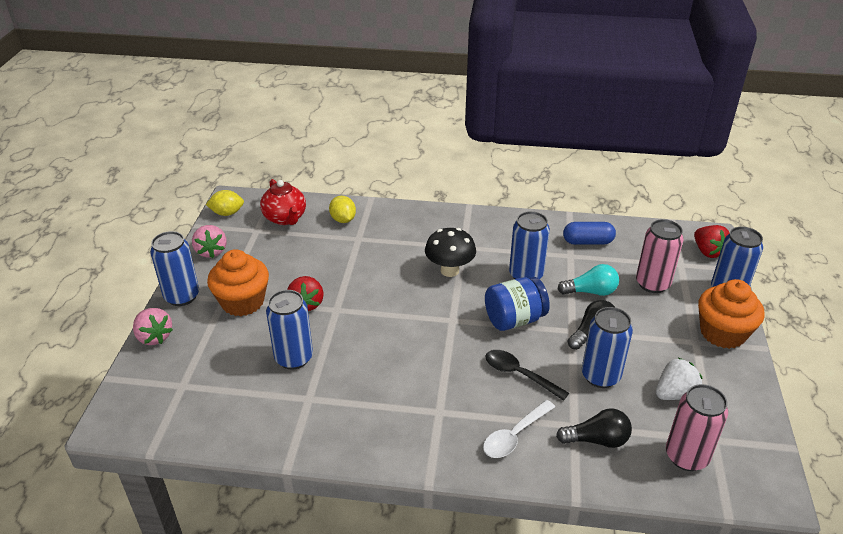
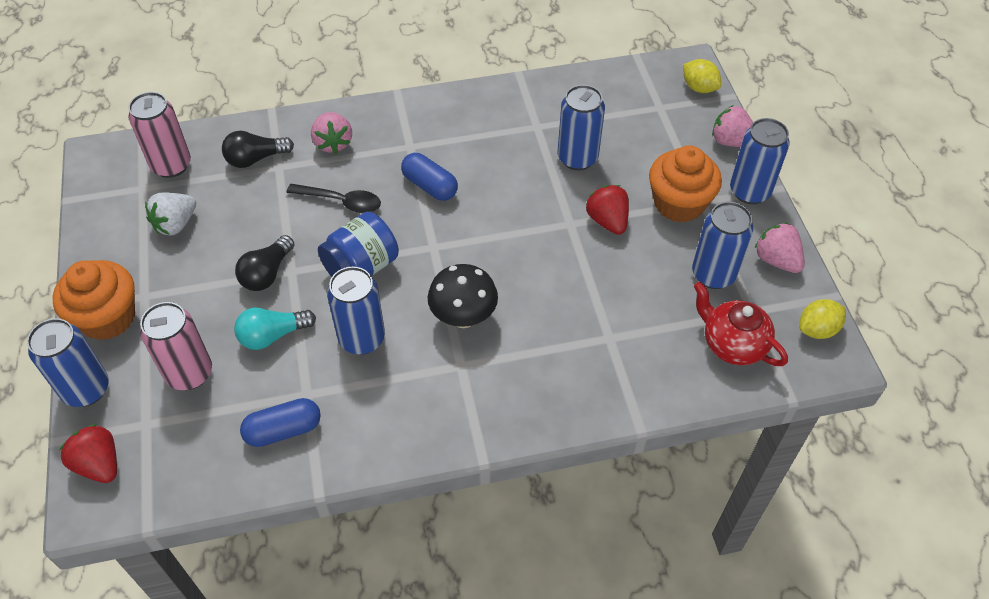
camera: 160 degrees right, 15 degrees up
(343, 220) = (652, 366): yellow lemon -> yellow lemon (699, 88)
(436, 368) = (430, 186): none -> blue capsule
(514, 436) = (333, 143): white spoon -> pink strawberry
(600, 376) = (255, 223): blue can -> blue can (713, 274)

